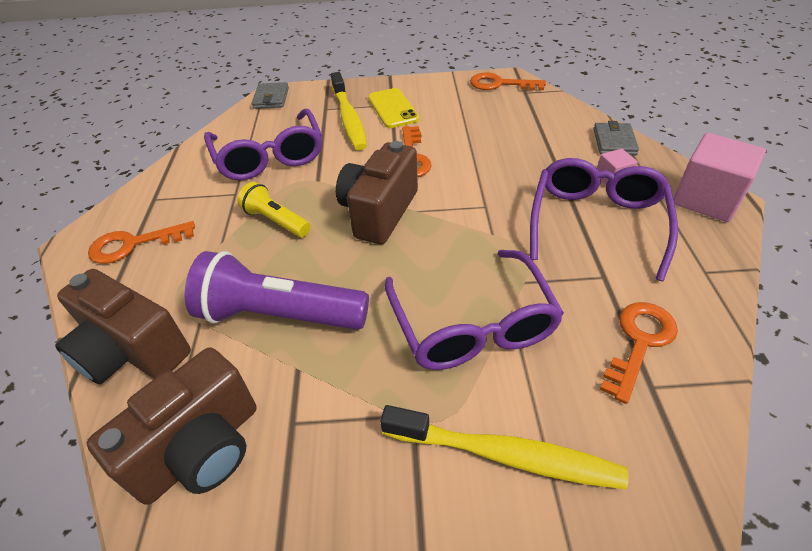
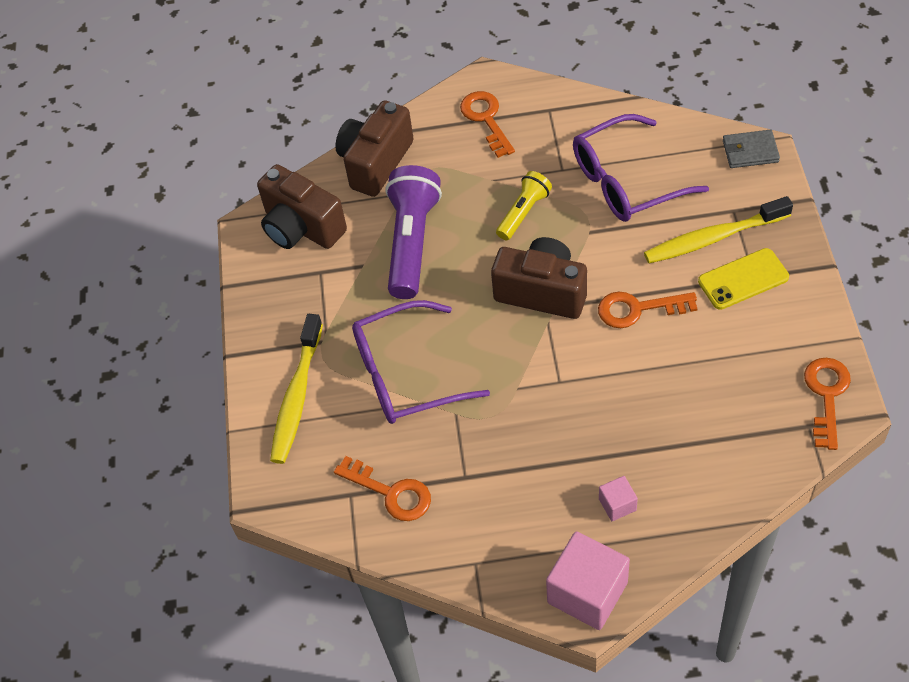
camera: 90 degrees right, 10 degrees up
(596, 223) = (539, 479): purple glasses -> none
(614, 142) = (694, 517): grey wallet -> none

